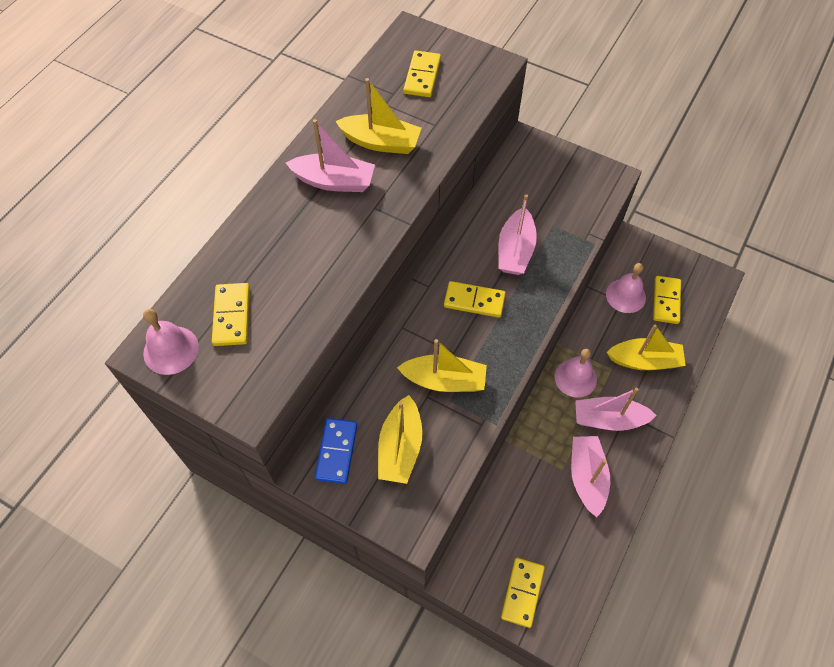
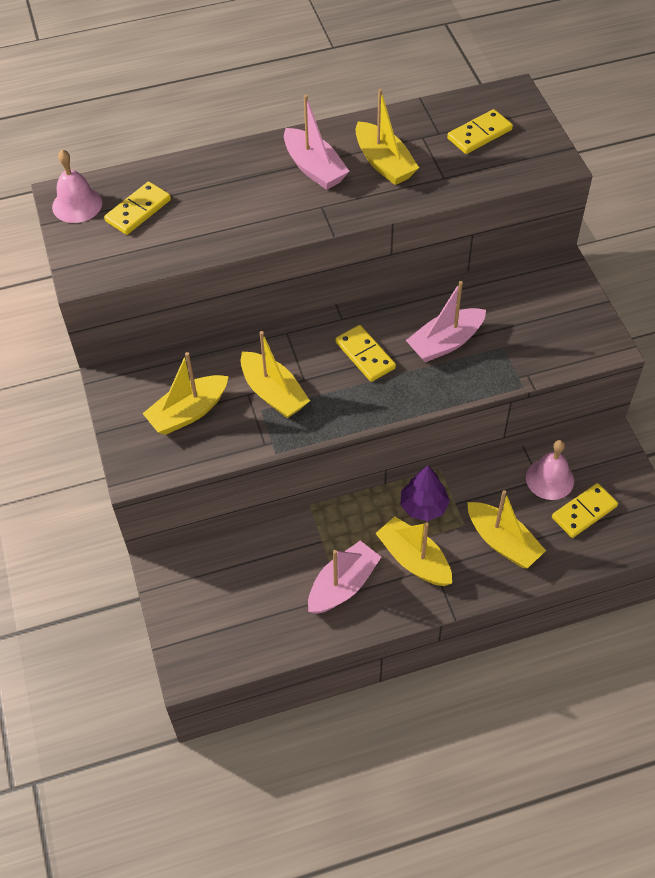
camera: 45 degrees right, 5 degrees down
(336, 451) = (142, 380): blue domino -> none
(522, 592) = (196, 618): yellow domino -> none
(575, 378) = (423, 506): pink bell -> purple tree
(608, 419) = (414, 559): pink boat -> yellow boat

